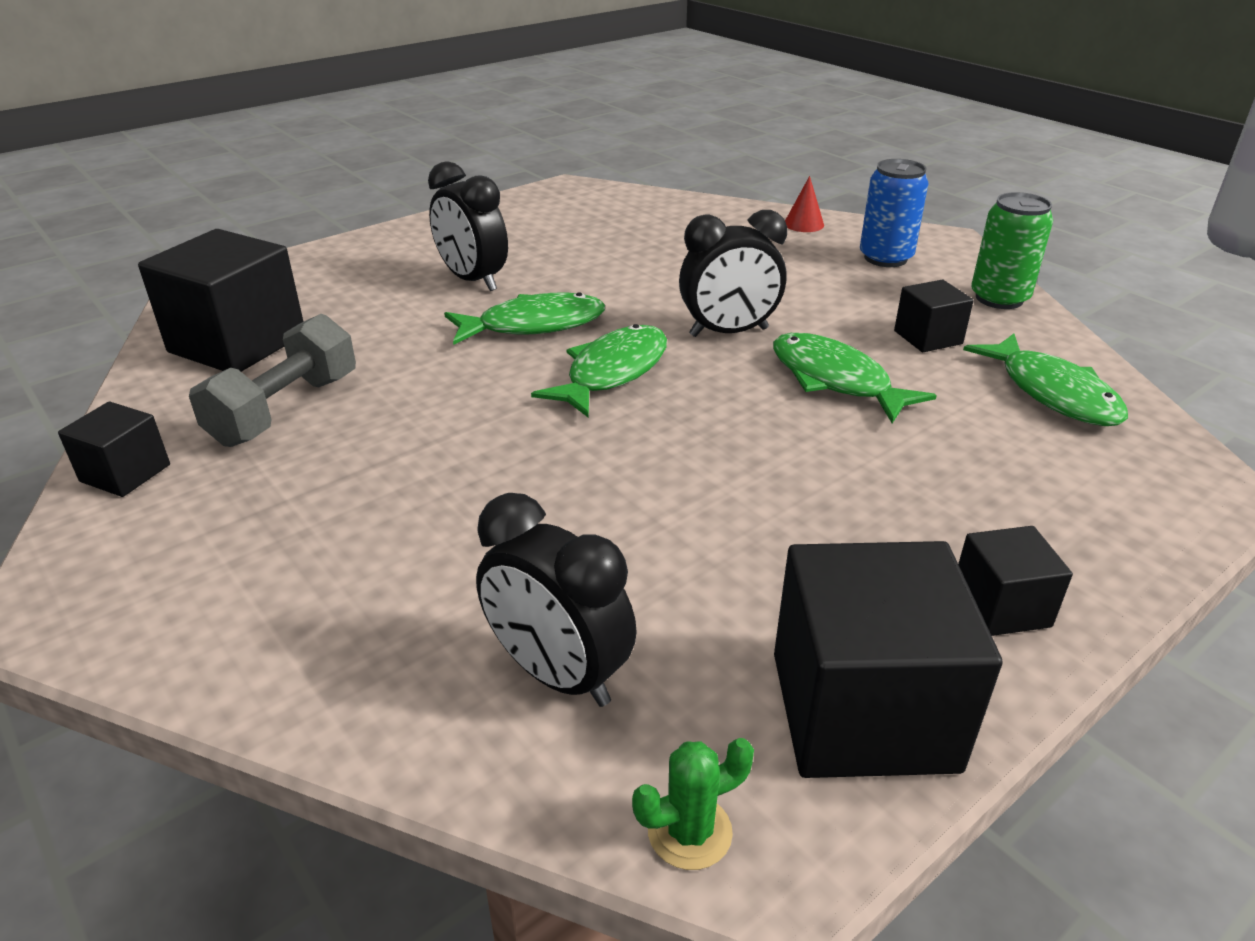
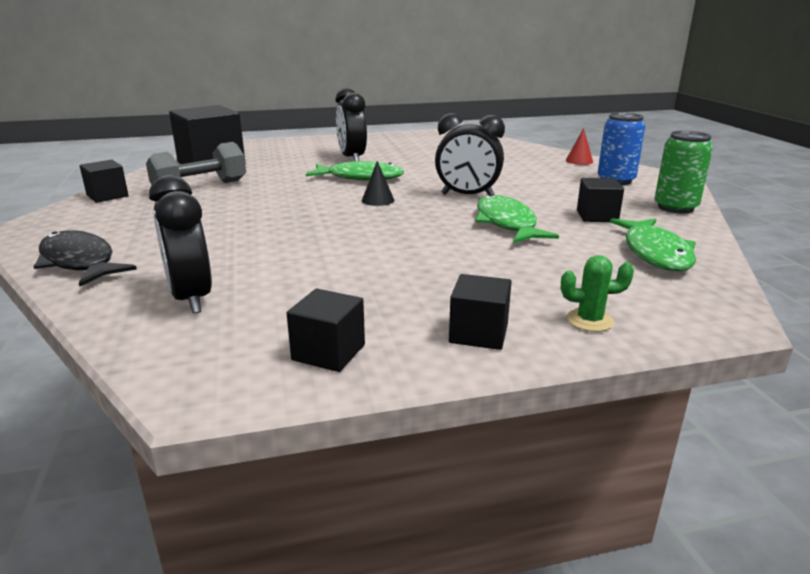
camera: 25 degrees right, 10 degrees down
(270, 655) = (79, 262): none -> black fish
(612, 372) = (378, 200): green fish -> black cone
(689, 832) = (170, 369): green cactus -> green cactus (590, 320)
(863, 711) = (328, 352): black cube -> black cube, size x0.52

